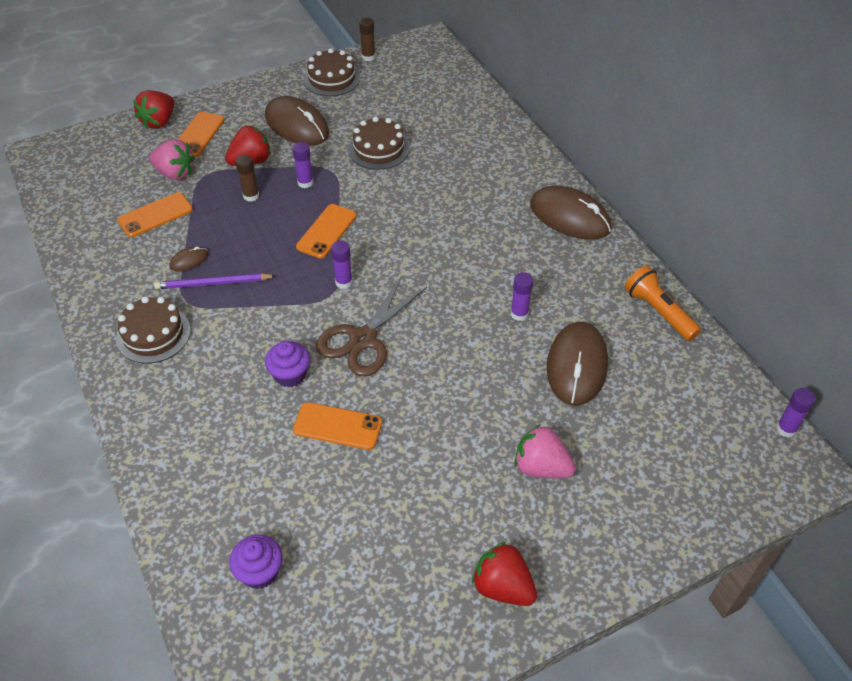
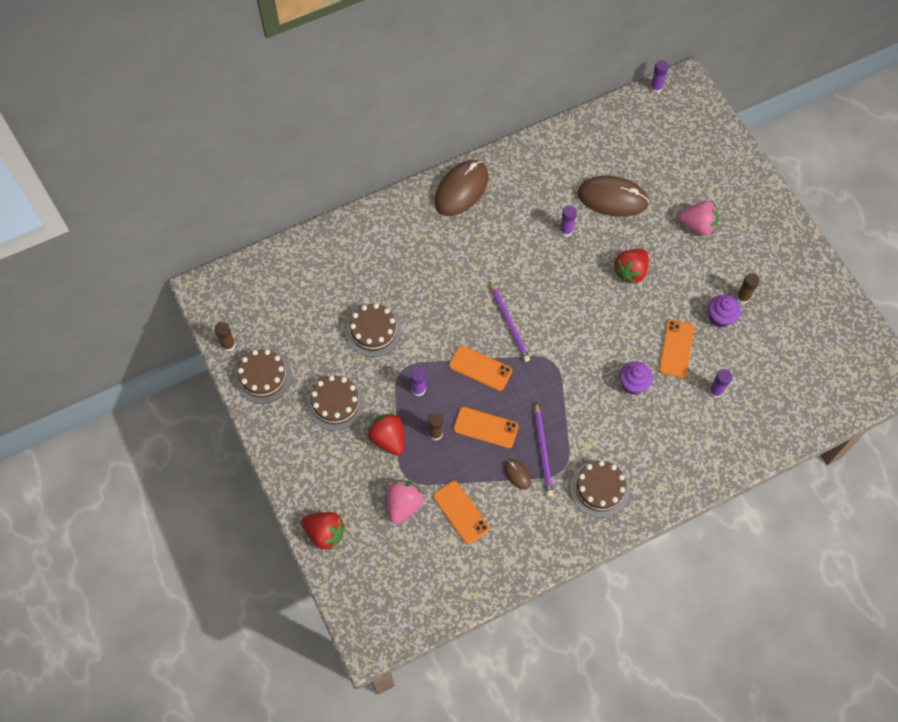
camera: 90 degrees left, 15 degrees up
(198, 135) = (347, 492): orange phone -> orange phone (485, 427)
(260, 572) = (791, 388): purple cupcake -> purple cupcake (720, 317)
(297, 125) = (336, 403): brown mouse -> brown cake
(343, 282) = (538, 352): purple glue stick -> purple glue stick (716, 391)
(362, 339) = (596, 336): brown scissors -> none
(384, 257) = (509, 323): none -> purple pencil
(418, 518) = (743, 297): none -> brown glue stick
(503, 587) = (783, 251): red strawberry -> red strawberry (630, 272)
(541, 467) = (697, 226): pink strawberry -> pink strawberry turned 105 degrees counterclockwise
(658, 312) = (560, 143): orange flashlight -> none

